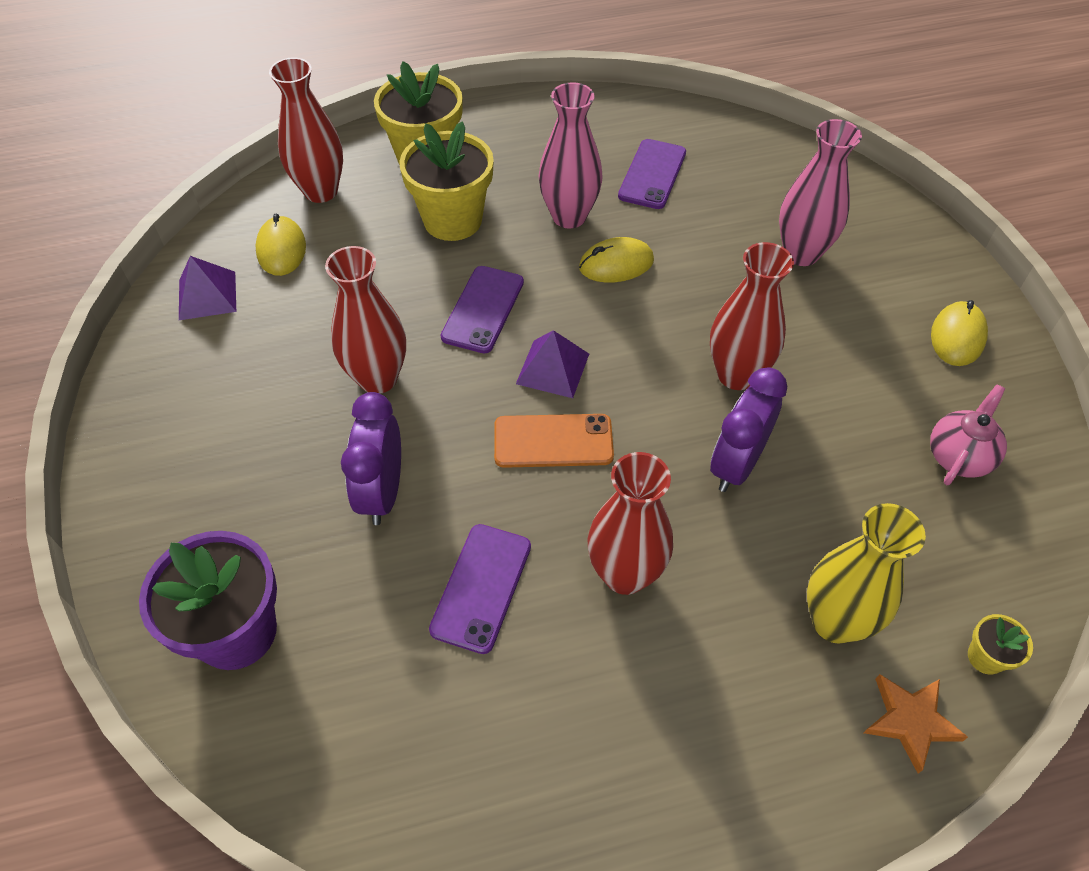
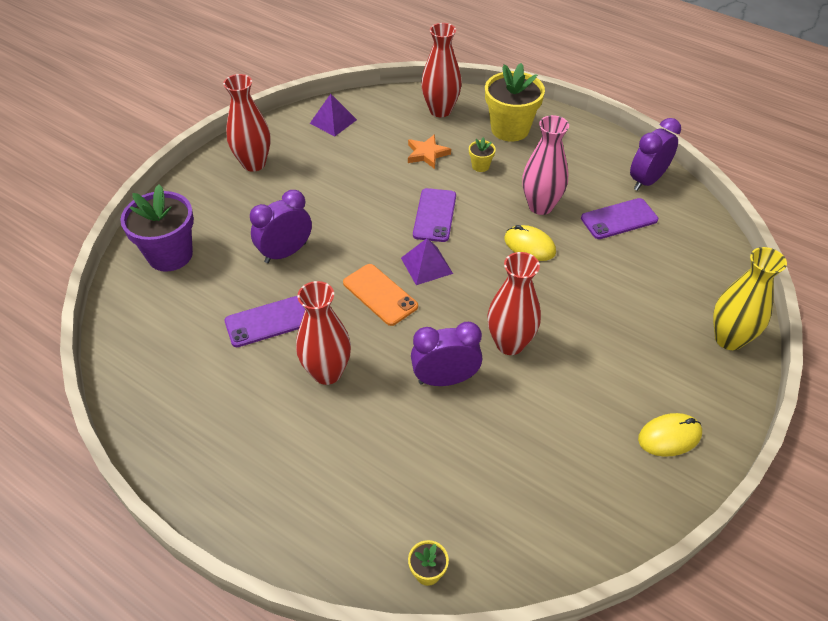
camera: 50 degrees right, 5 degrees down
(281, 249) = (388, 124): yellow mouse -> none
(378, 378) = (349, 207): red vase -> red vase (254, 163)
(452, 220) = (480, 166): yellow flower pot -> yellow flower pot, size x0.44
(483, 309) = (434, 215): purple phone -> purple phone turned 60 degrees counterclockwise
(623, 119) = (647, 181): none -> purple clock
(801, 253) = (642, 321): pink vase -> none
(835, 621) = (383, 482): yellow vase -> yellow vase (729, 339)
(910, 721) = (350, 553): orange star -> orange star (427, 154)
(958, 456) = (567, 486): pink teapot -> none

